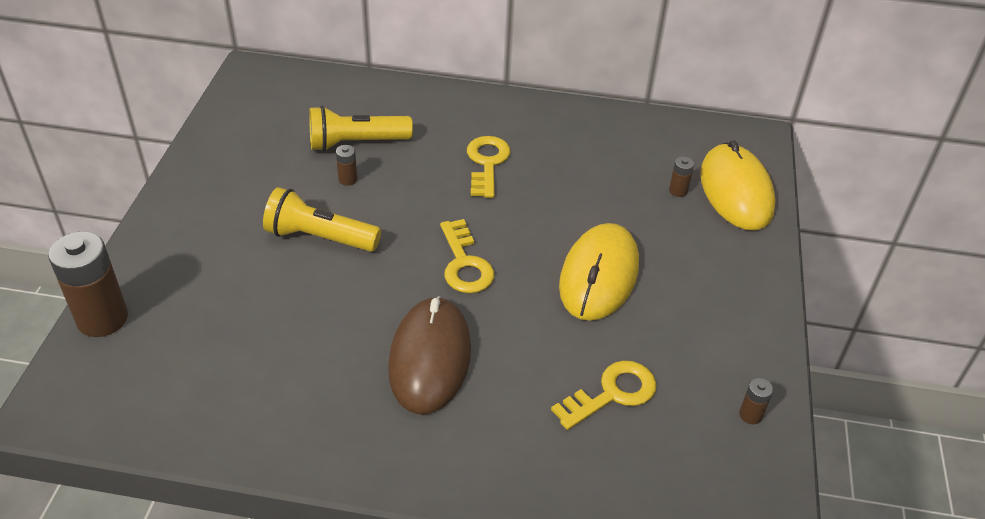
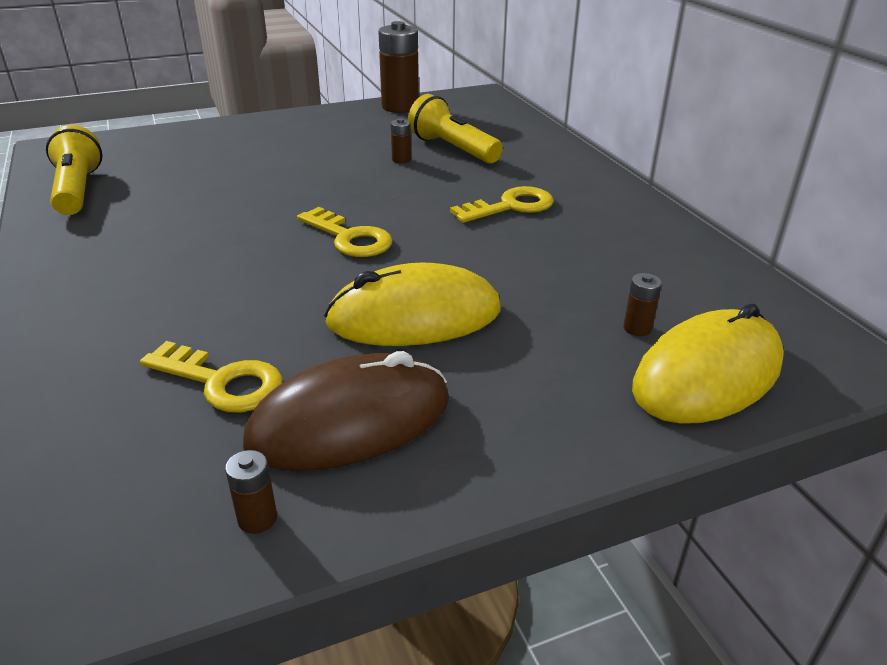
camera: 60 degrees right, 10 degrees down
(102, 319) = (154, 135): brown battery -> brown battery (400, 107)
(319, 237) = (315, 171): yellow flashlight -> yellow flashlight (77, 190)
(430, 358) = (201, 259): brown mouse -> brown mouse (350, 421)
(464, 264) = (349, 238): yellow key -> yellow key turned 90 degrees counterclockwise

